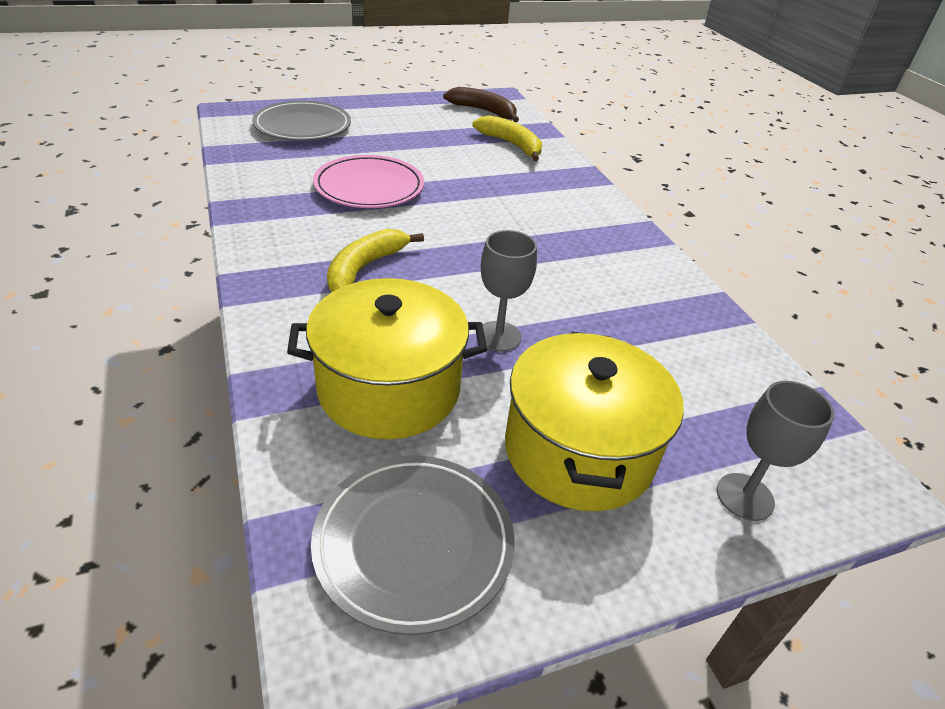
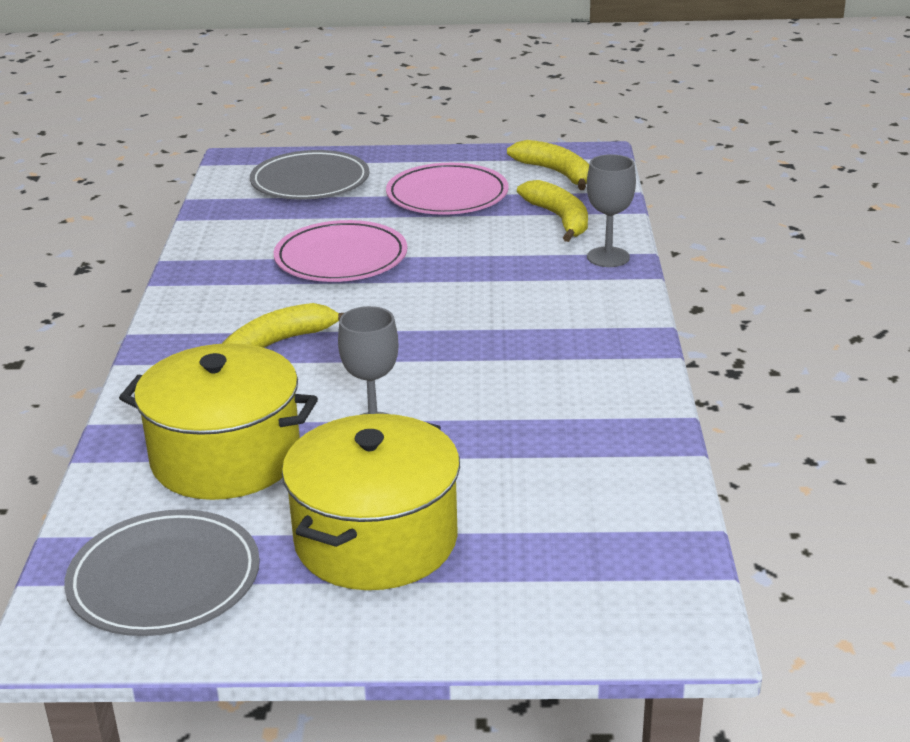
camera: 25 degrees right, 10 degrees down
(417, 131) = (447, 195): none -> pink plate
(483, 111) = (556, 173): brown banana -> yellow banana
(745, 497) = (520, 608): grey goblet -> grey goblet (608, 257)

